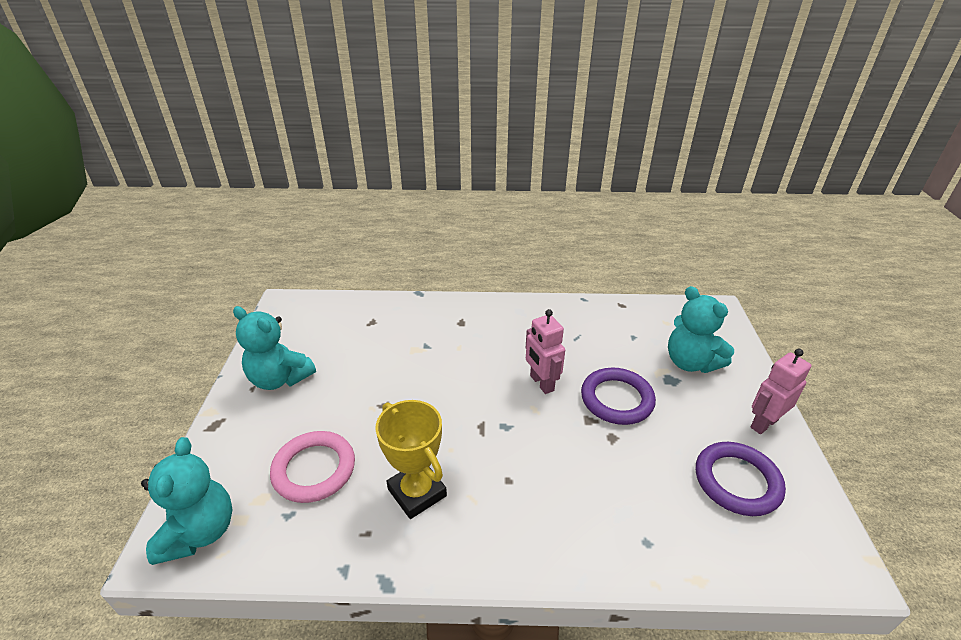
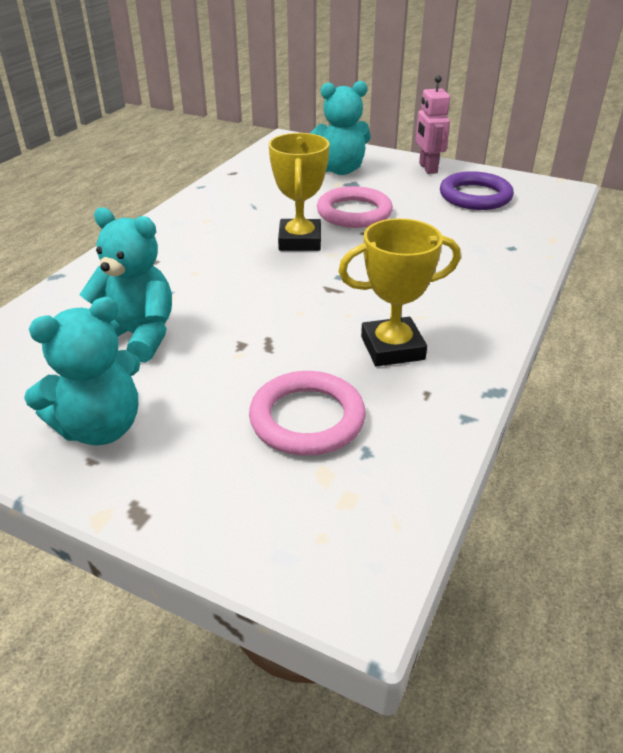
camera: 65 degrees left, 0 degrees up
(199, 532) = (347, 544): turquoise teddy bear -> turquoise teddy bear (137, 336)
(541, 383) = (300, 241): pink robot -> yellow trophy
(617, 399) = (354, 213): purple ring -> pink ring

